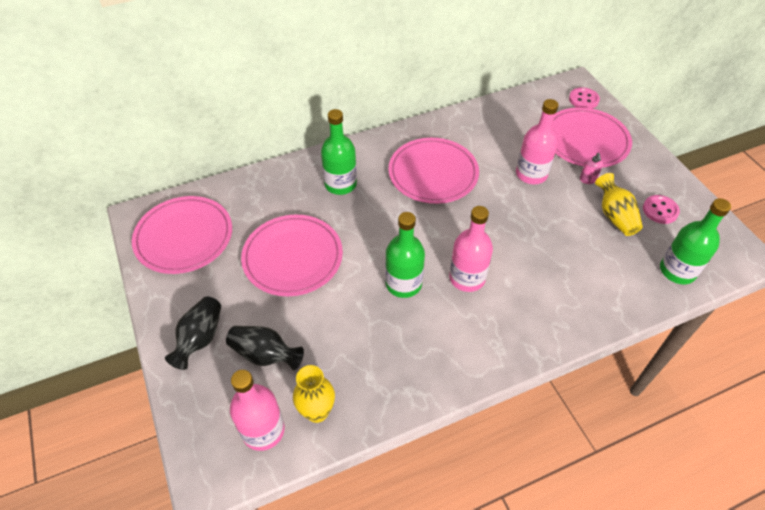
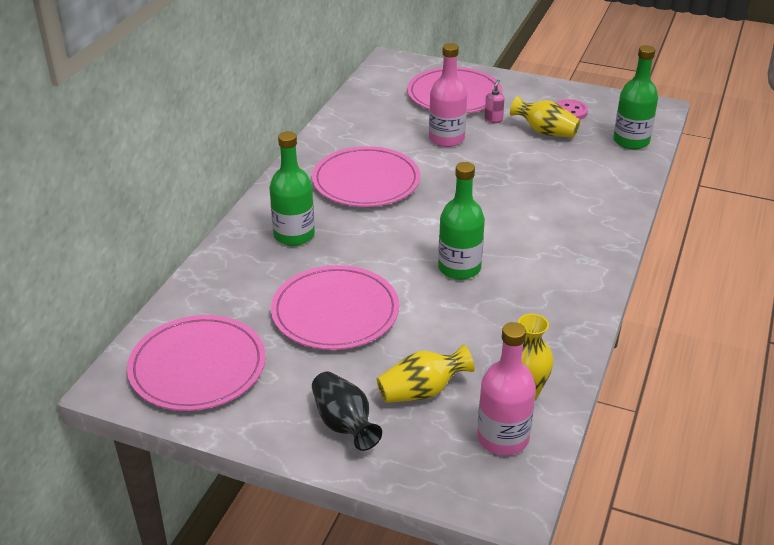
camera: 45 degrees left, 15 degrees down
(265, 354) = (422, 391): black vase -> yellow vase
(467, 278) = (501, 233): pink bottle -> none
(583, 100) = (412, 69): pink button -> none
(587, 180) = (493, 120): pink soap dispenser -> pink soap dispenser turned 120 degrees counterclockwise

